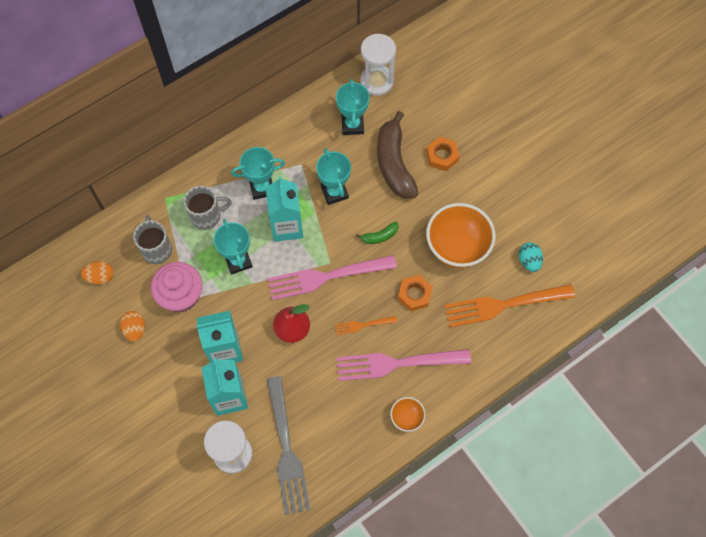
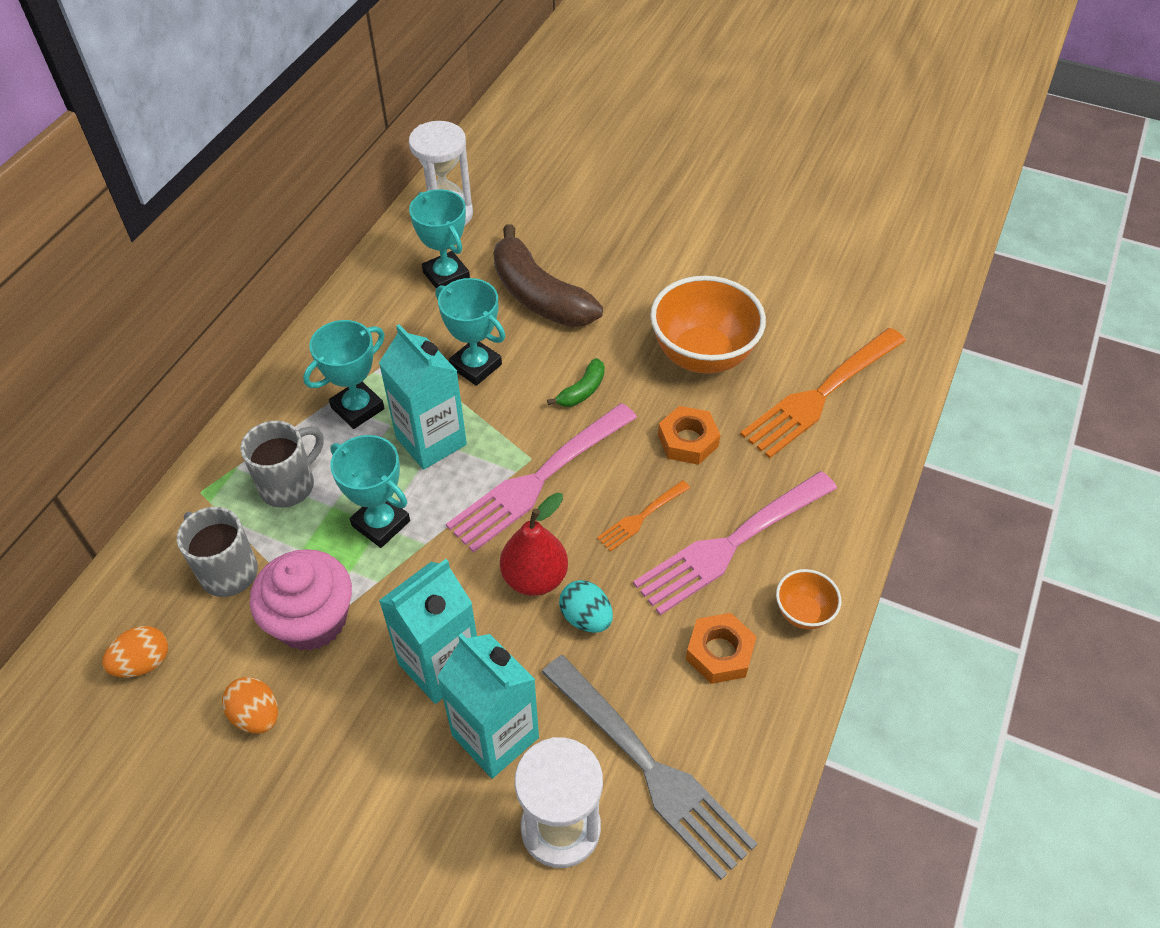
camera: 30 degrees left, 15 degrees down
(442, 156) = (600, 260): orange nut -> orange nut (719, 652)
(529, 261) = (811, 328): turquoise egg -> turquoise egg (586, 618)

